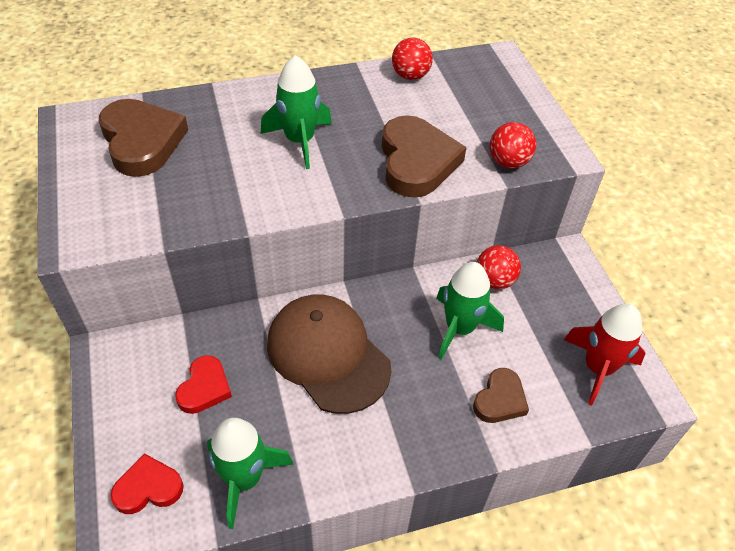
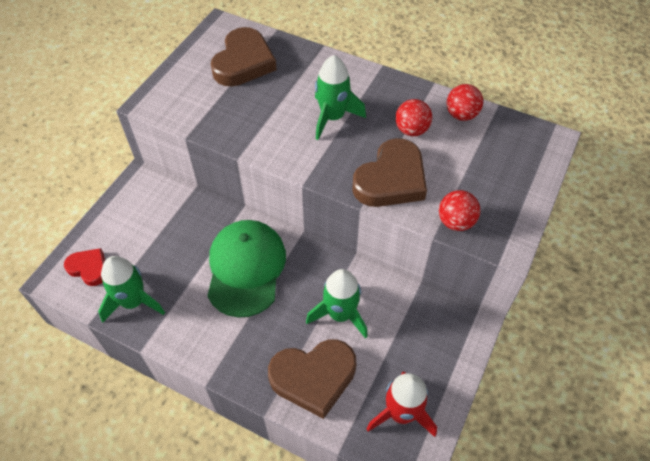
camera: 45 degrees right, 5 degrees up
(204, 388) = (165, 236): red heart -> none
(328, 355) = (246, 269): brown cap -> green cap
(494, 281) = (399, 302): red ball -> red ball (411, 130)
(500, 399) = (313, 377): brown heart -> brown heart, size x1.77

